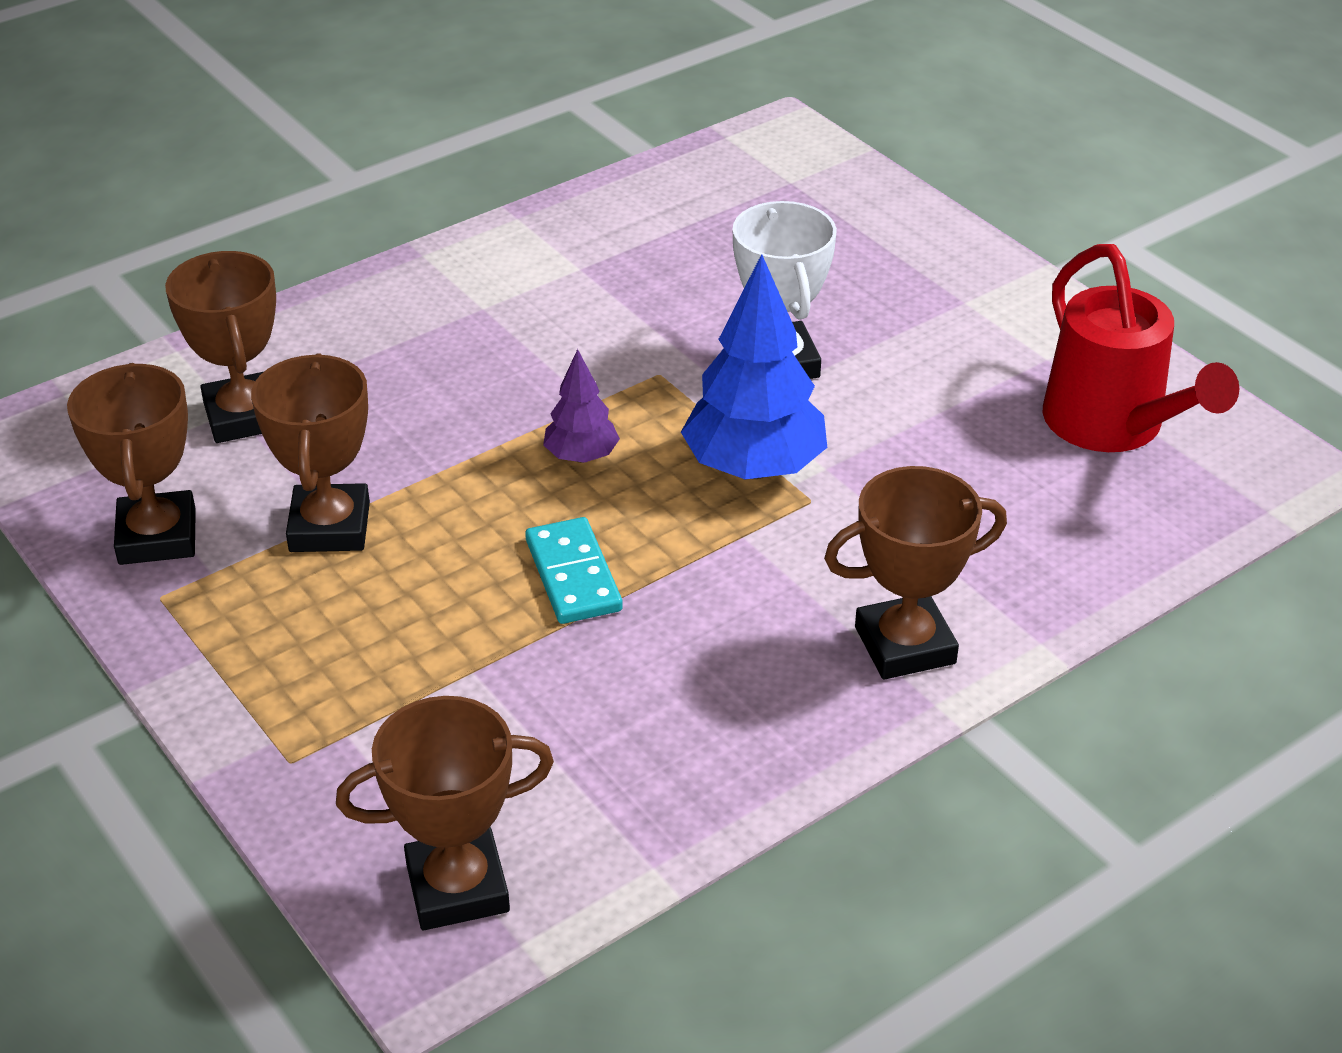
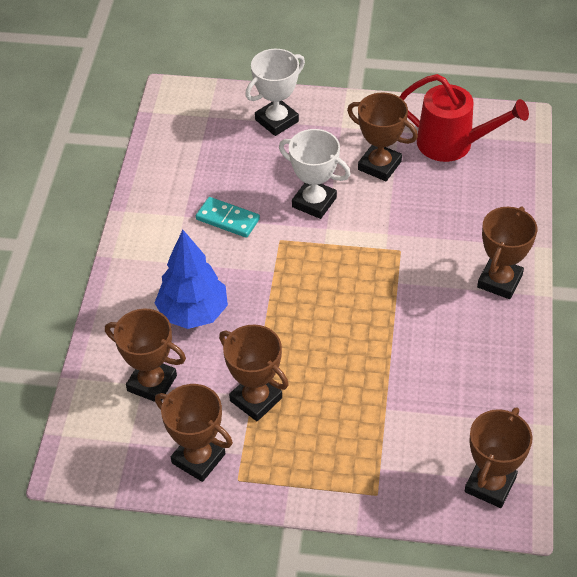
camera: 45 degrees left, 10 degrees up
(573, 575) = (366, 345): turquoise domino -> turquoise domino (228, 219)
(581, 457) = (302, 296): purple tree -> none
(754, 468) = (365, 252): blue tree -> blue tree (193, 313)
(879, 240) = (276, 121): none -> white trophy
(948, 381) = (379, 165): none -> brown trophy

